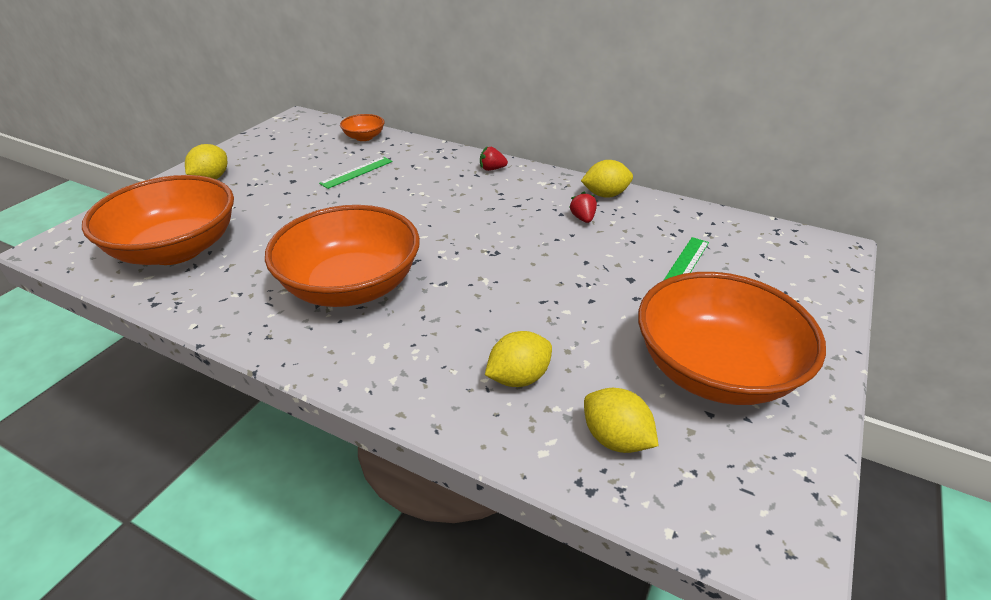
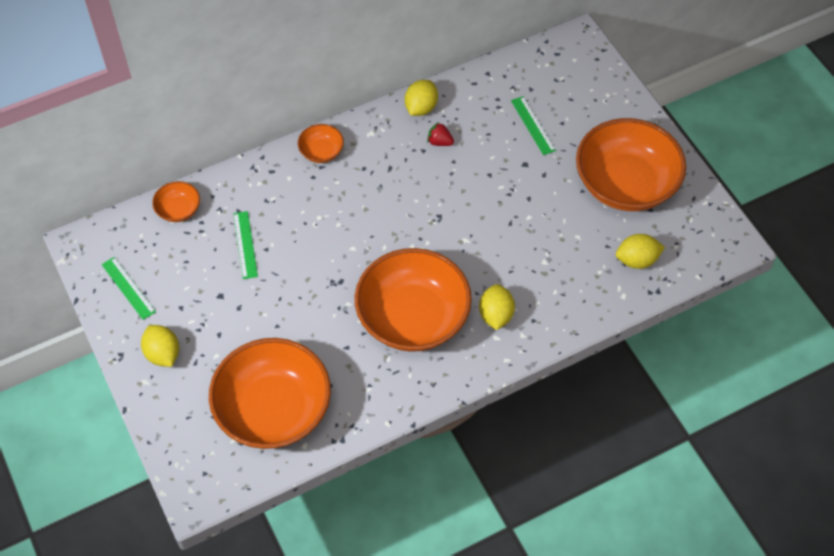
camera: 55 degrees left, 20 degrees up
(269, 145) = (128, 288): none -> green ruler
(492, 169) = (321, 152): red strawberry -> orange bowl
(518, 378) = (565, 275): yellow lemon -> yellow lemon (495, 315)

